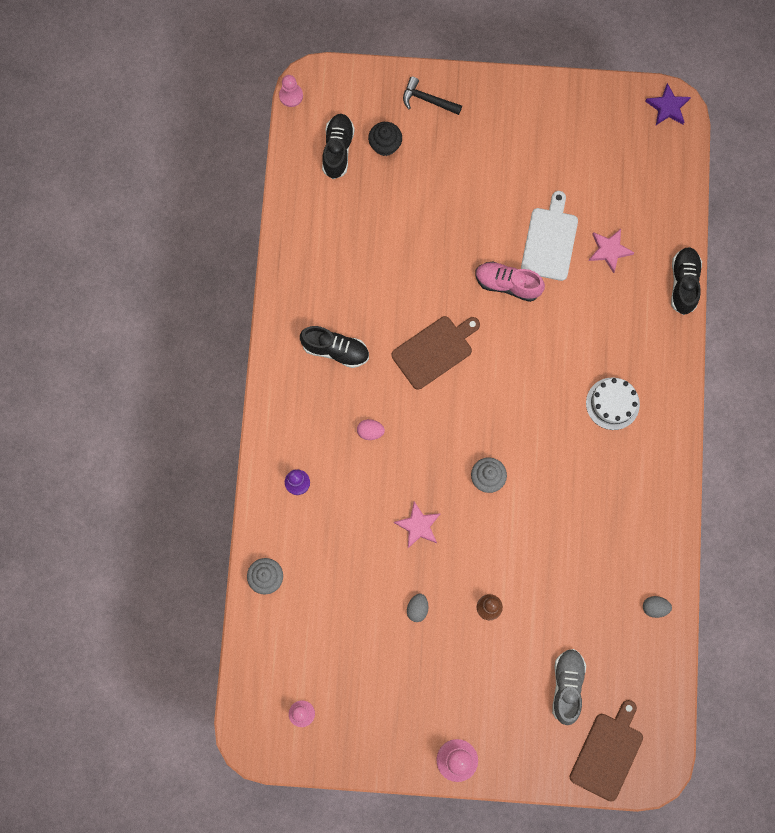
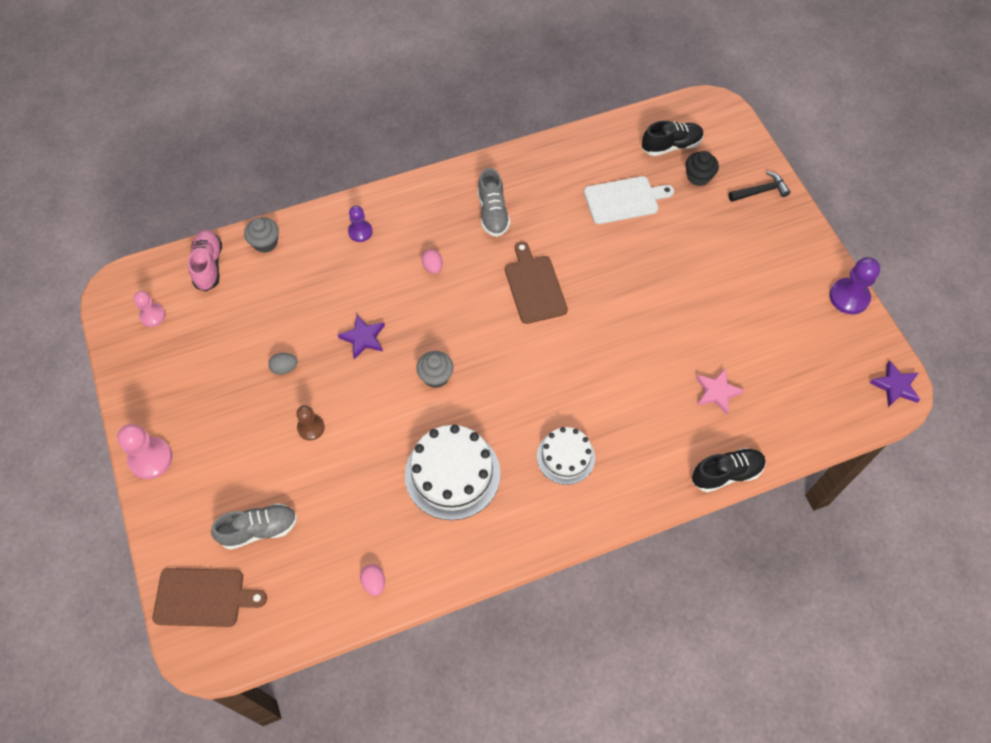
camera: 65 degrees right, 15 degrees down
(291, 95) = (696, 97): pink pawn -> none
(335, 350) = (493, 213): black shoe -> grey shoe
(418, 526) = (363, 338): pink star -> purple star
(427, 100) = (760, 191): black hammer -> black hammer turned 75 degrees clockwise
(434, 350) = (534, 286): brown cutting board -> brown cutting board turned 135 degrees counterclockwise
(507, 284) = (630, 319): pink shoe -> pink shoe (209, 266)
(550, 240) = (694, 337): white cutting board -> white cutting board (624, 200)
(570, 92) = (849, 297): none -> purple pawn
(587, 503) = (452, 474): none -> white cake
(654, 607) = (374, 583): grey egg -> pink egg

